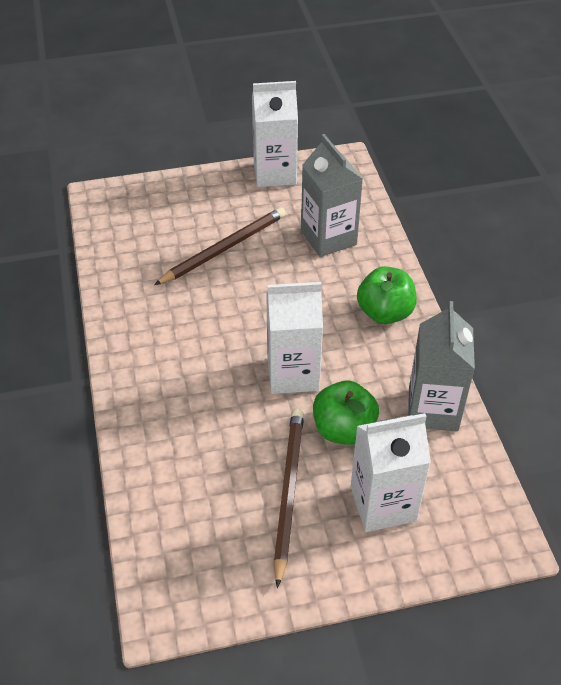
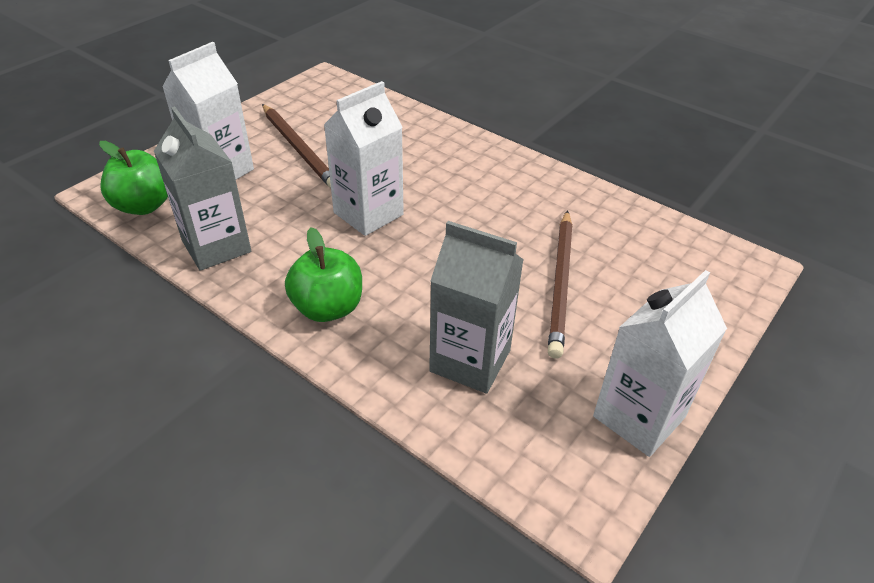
camera: 140 degrees right, 5 degrees down
(343, 429) = (288, 198): green apple -> green apple (144, 206)

